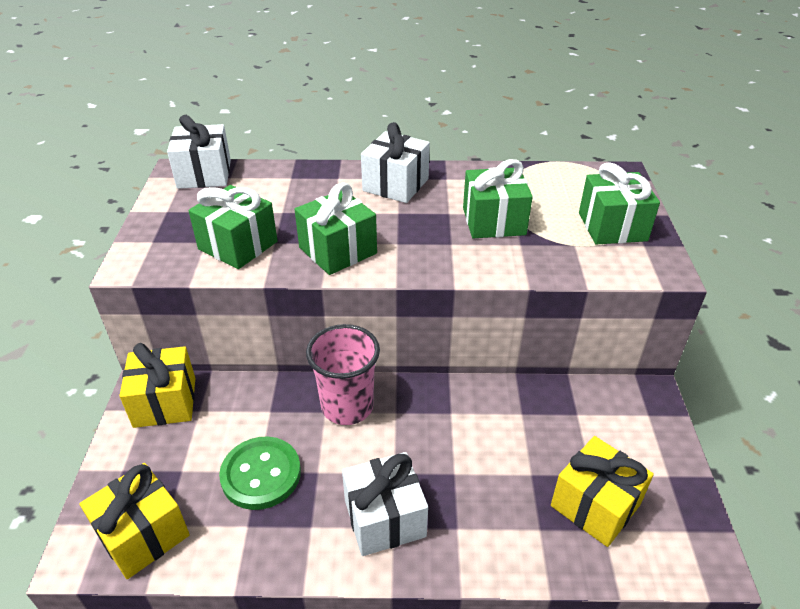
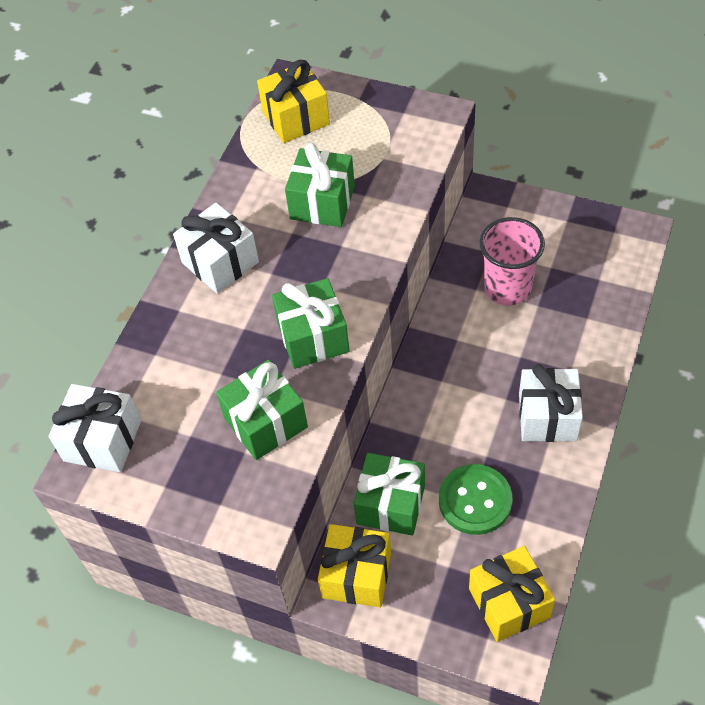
camera: 65 degrees left, 15 degrees up
(347, 406) = (421, 417): pink cup -> pink cup (507, 288)
(595, 505) = (578, 276): yellow gift -> yellow gift (296, 118)
(612, 227) = (369, 122): green gift -> green gift (391, 504)

